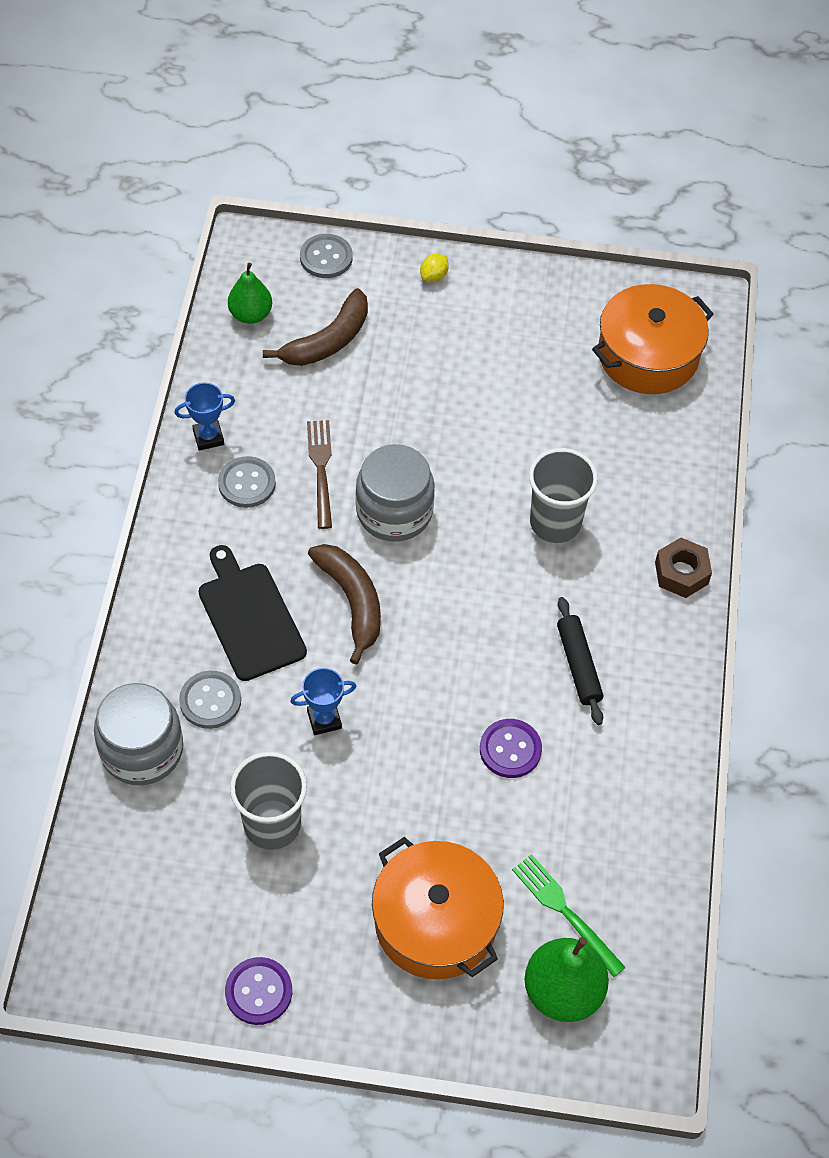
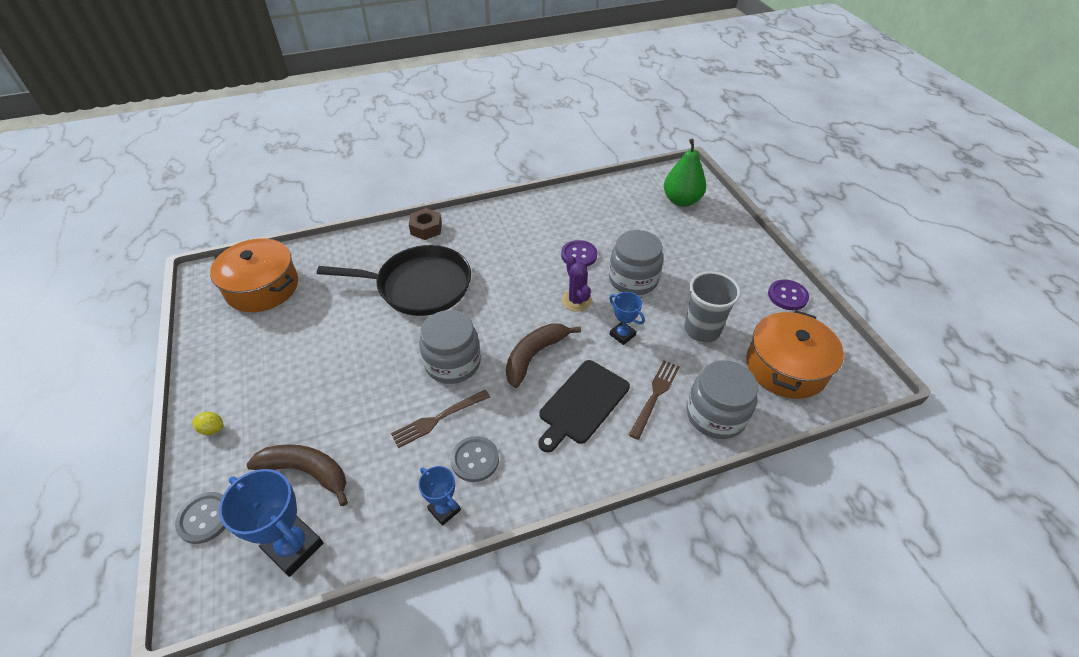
camera: 115 degrees left, 10 degrees down
(210, 701) = (655, 395): grey button -> brown fork
(251, 314) = (293, 547): green pear -> blue trophy
(417, 794) = (633, 279): none -> grey jar
(418, 697) = (576, 300): none -> purple cactus
(435, 921) = (690, 249): orange pot -> orange pot (786, 367)
(555, 523) = (419, 286): grey cup -> black pan
(564, 911) = (645, 211): green fork -> none
(579, 665) = (510, 247): black rolling pin -> none

